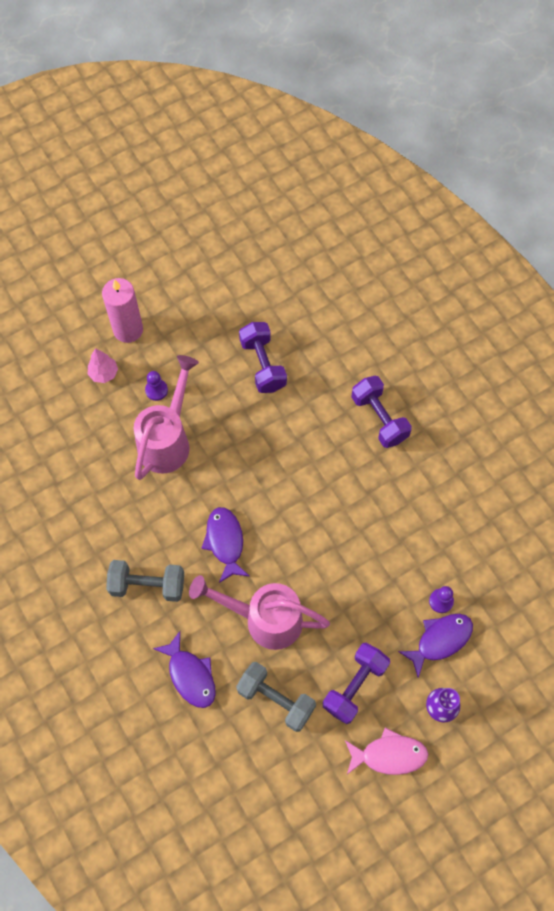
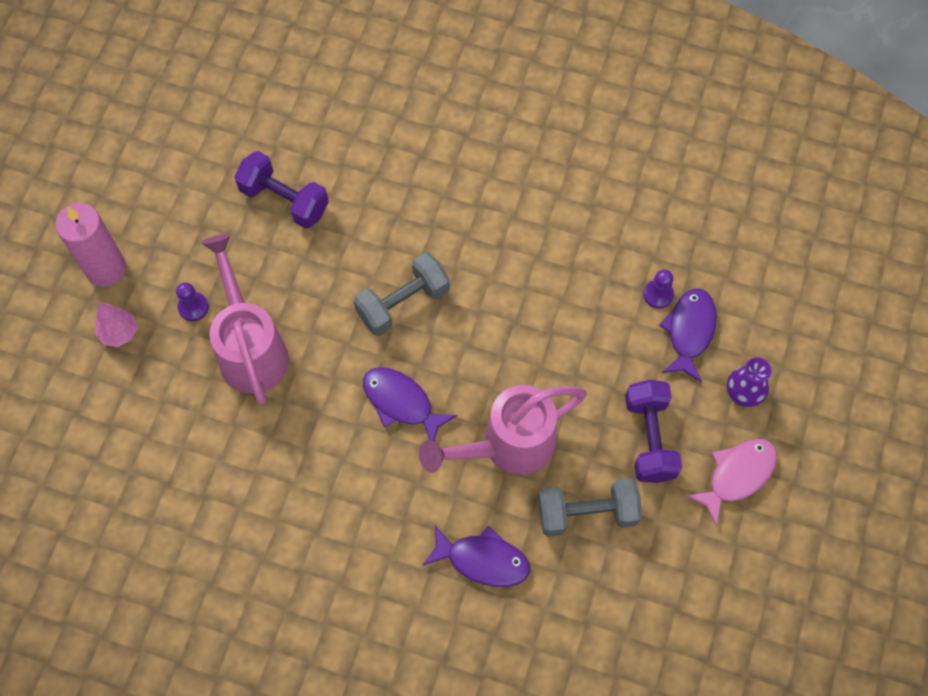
camera: 40 degrees left, 0 degrees up
(147, 585) = (360, 508): grey dumbbell -> grey dumbbell (403, 303)
(379, 418) = (448, 167): purple dumbbell -> none

